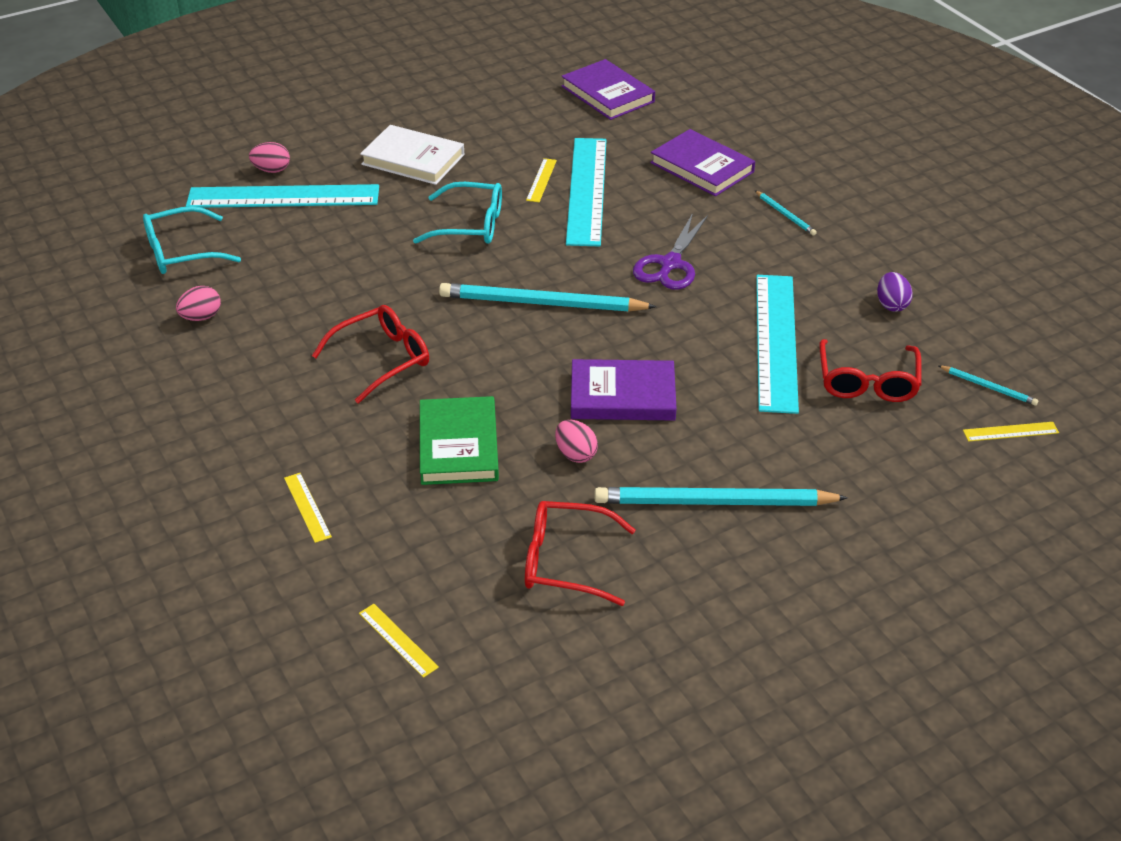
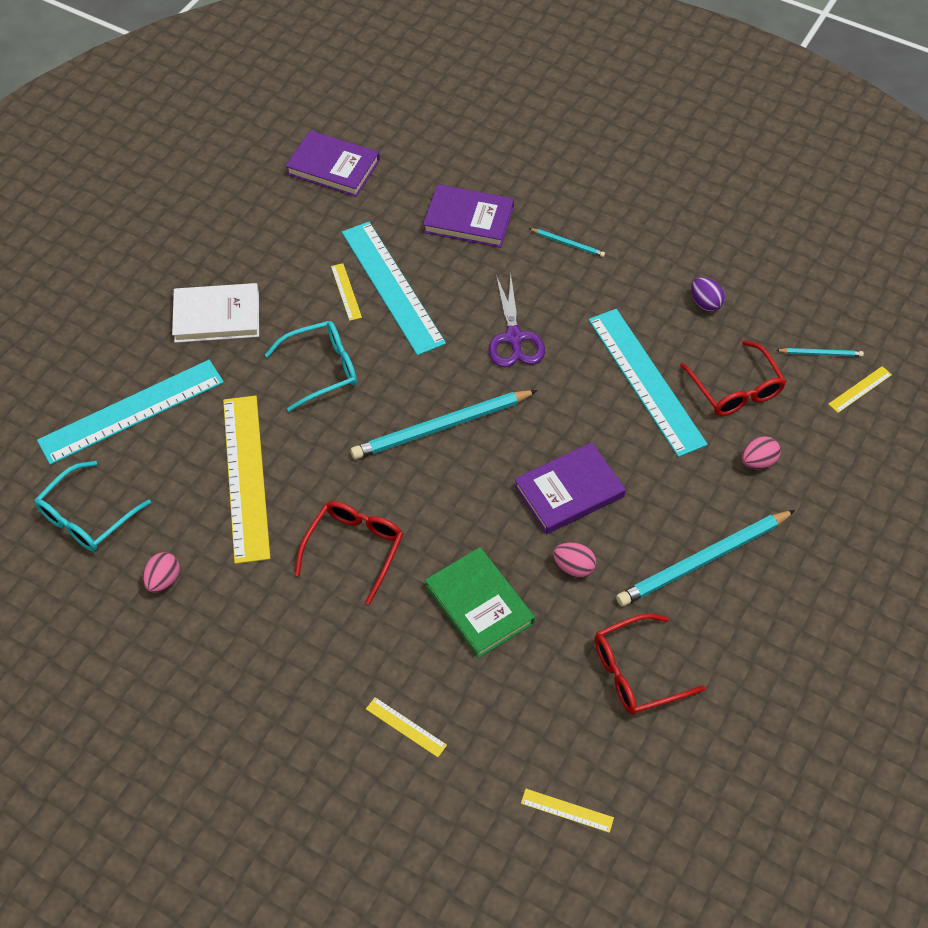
camera: 30 degrees left, 15 degrees up
(271, 170) = (96, 385): pink egg -> pink egg (758, 462)
(335, 274) = (246, 477): none -> yellow ruler

